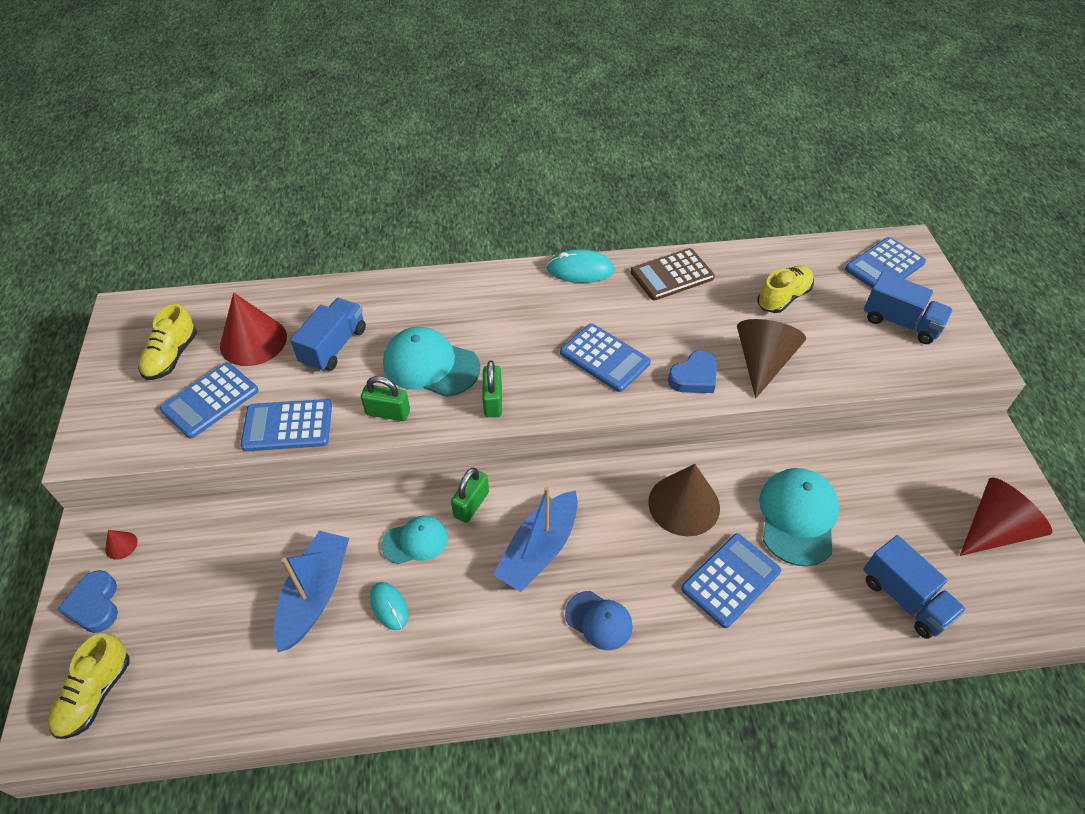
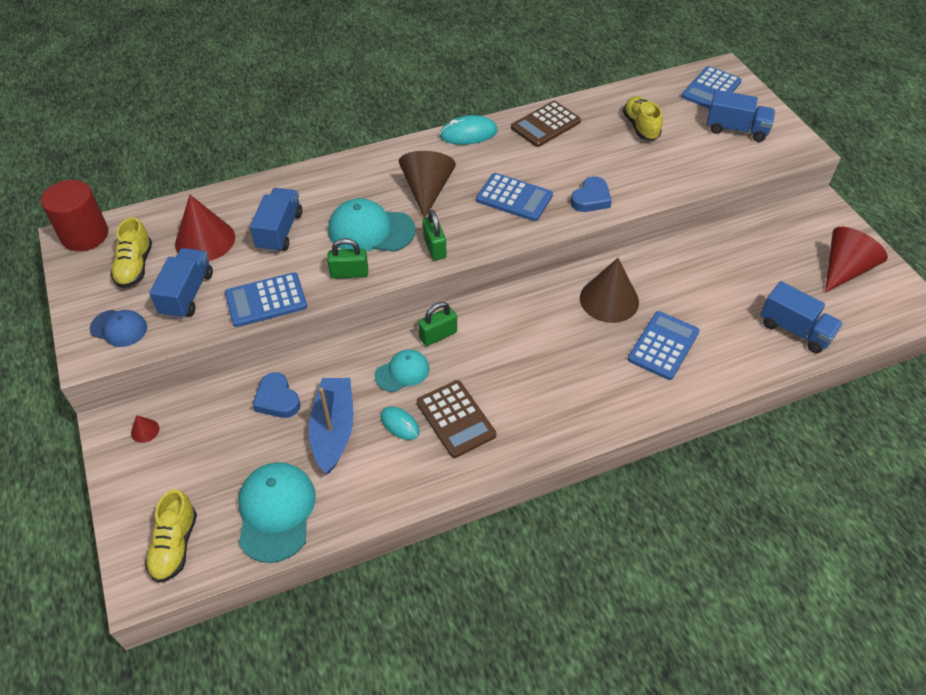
camera: 15 degrees left, 0 degrees up
(95, 605) = (142, 480): blue heart -> blue heart (277, 399)
(138, 311) = (85, 235): none -> red cylinder
(210, 400) = (187, 294): blue calculator -> blue truck
(454, 616) = (456, 419): none -> brown calculator
(471, 504) = (438, 335): green padlock -> green padlock turned 45 degrees clockwise
(539, 550) = (506, 356): blue boat -> none
(599, 620) = (572, 396): blue cap -> blue cap (119, 328)
(762, 362) = (640, 178): brown cone -> brown cone (427, 190)
(783, 298) = (640, 127): yellow shoe -> yellow shoe turned 45 degrees counterclockwise
(797, 517) = (699, 291): turquoise cap -> turquoise cap (276, 512)

